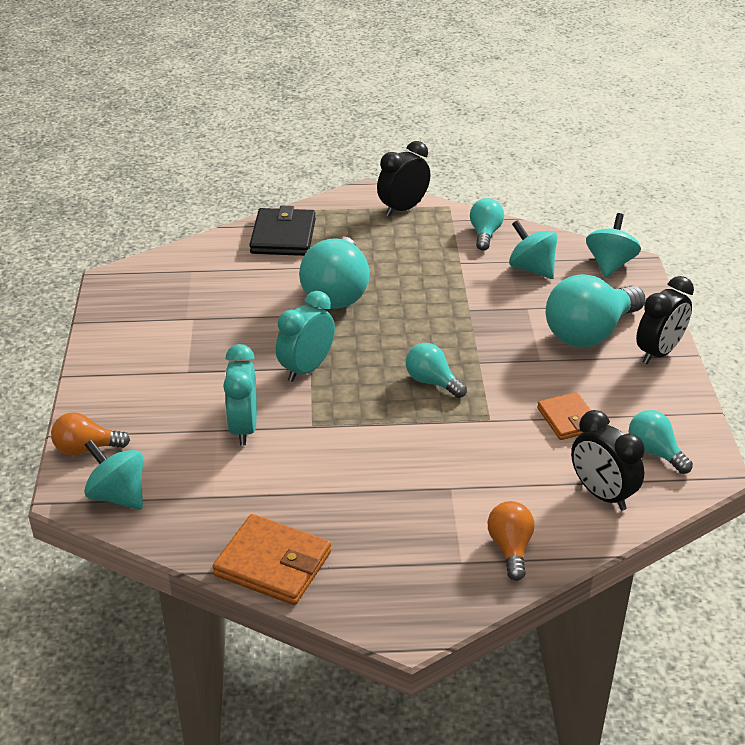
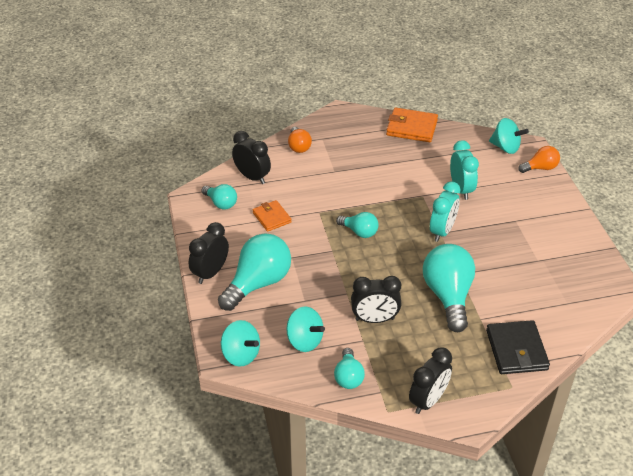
camera: 170 degrees right, 5 degrees up
(440, 279) = (374, 319): none -> black clock
(610, 264) = (241, 355): turquoise spinning top -> turquoise spinning top turned 60 degrees counterclockwise

